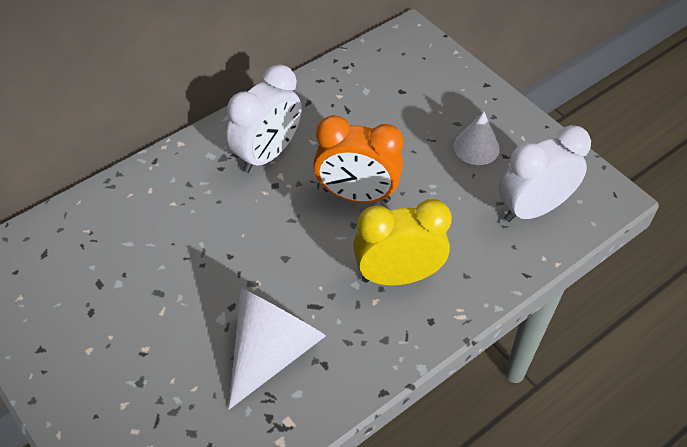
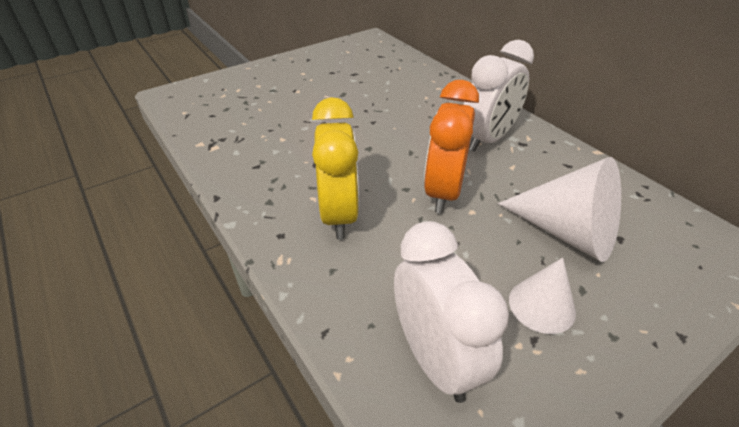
camera: 95 degrees right, 10 degrees down
(267, 154) = (487, 139): white clock -> white clock turned 90 degrees counterclockwise
(272, 351) = (277, 140): white cone -> white cone (567, 232)

